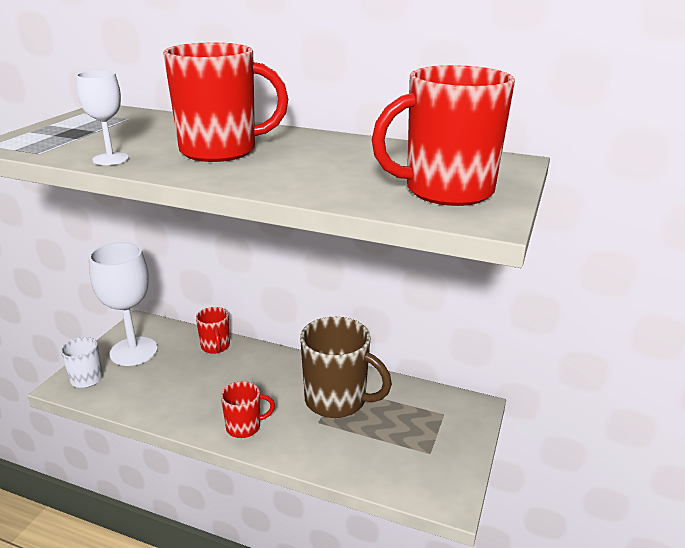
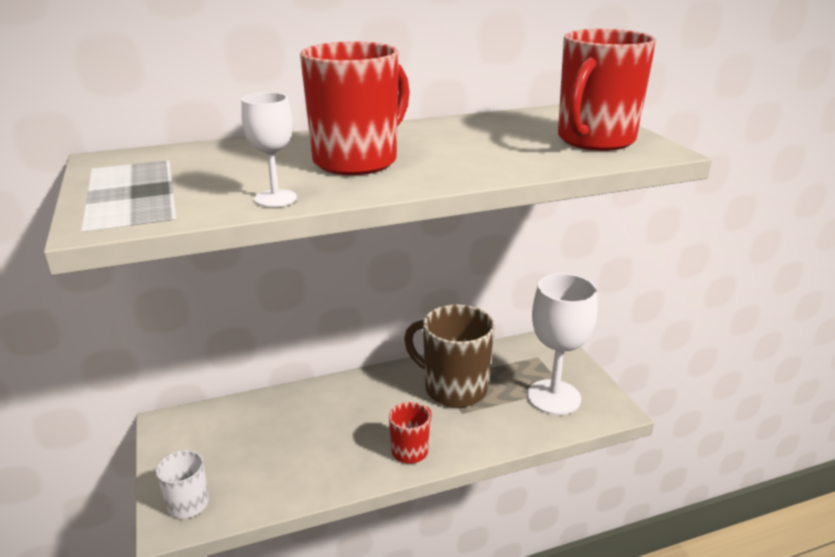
camera: 40 degrees left, 0 degrees up
(134, 351) = (202, 451): white goblet -> white goblet (553, 397)
(215, 346) = (284, 402): red mug -> none
(337, 400) = (453, 388): brown mug -> brown mug turned 135 degrees counterclockwise

